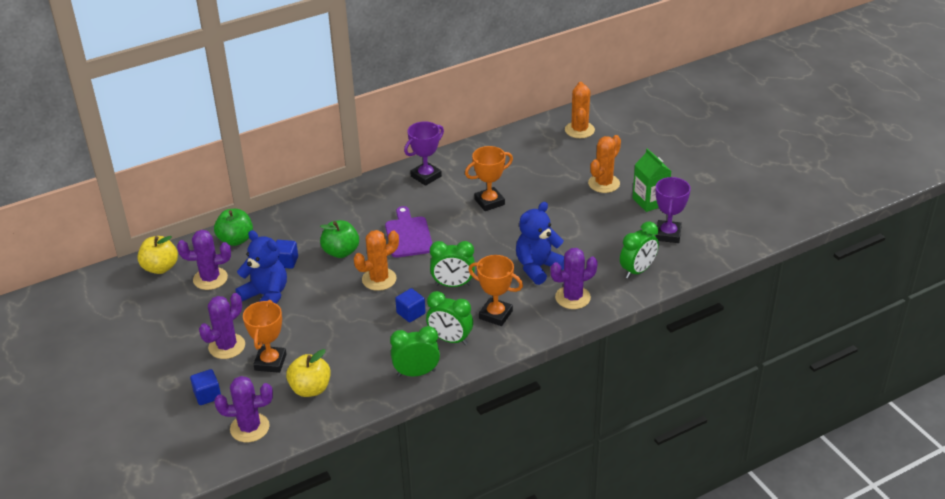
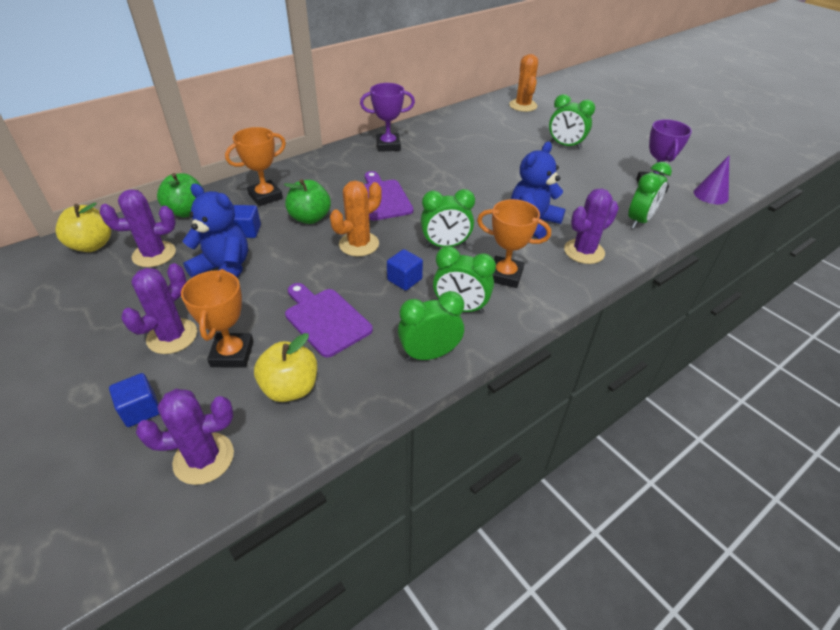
camera: 10 degrees left, 5 degrees up
(342, 341) = (325, 319): none -> purple cutting board
(426, 176) = (388, 145): purple trophy -> purple trophy turned 45 degrees clockwise
(489, 202) = (459, 165): orange trophy -> orange trophy (265, 196)
(604, 183) = (565, 145): orange cactus -> green clock
(650, 201) = (617, 158): green carton -> none
(722, 247) = (711, 195): none -> purple cone

